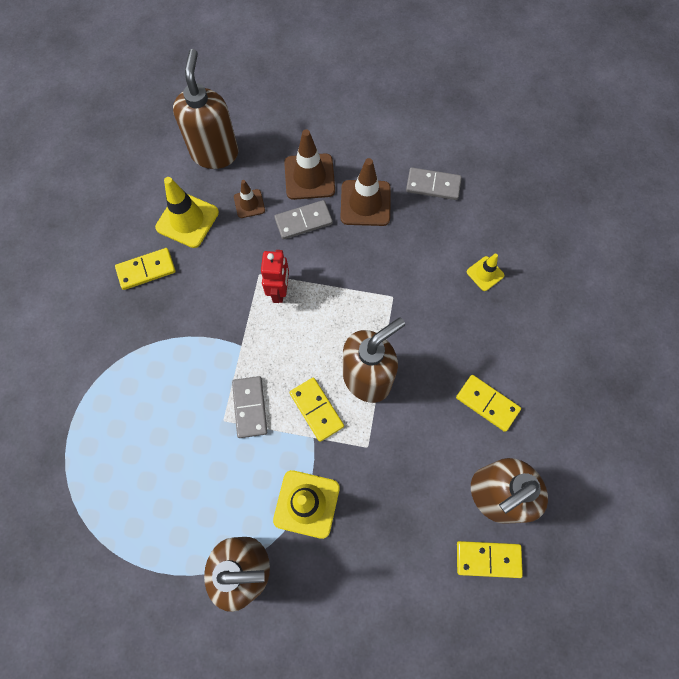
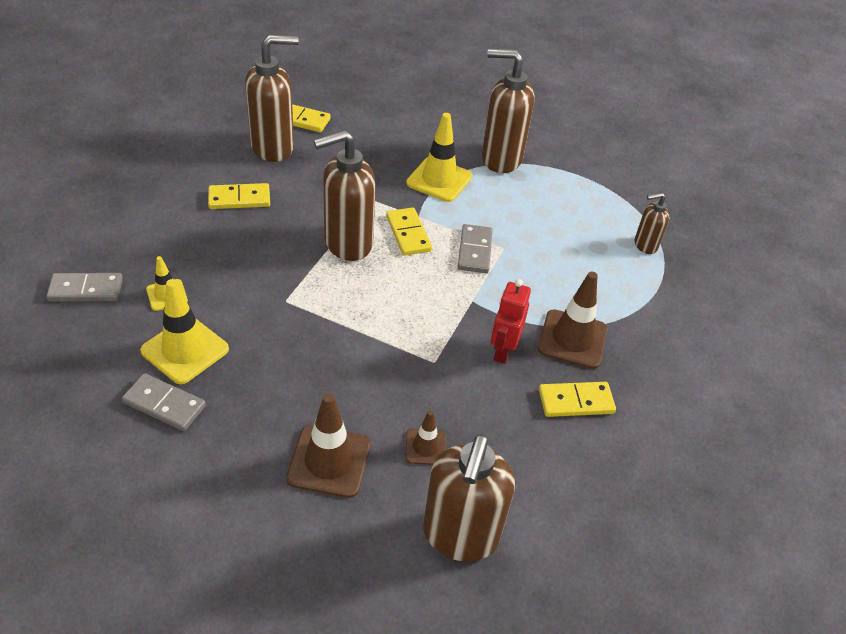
camera: 170 degrees left, 25 degrees down
(83, 472) = (645, 245): none -> brown soap dispenser
(187, 220) = (515, 448): yellow traffic cone -> yellow traffic cone (185, 350)
(279, 290) = (414, 339): red robot -> red robot (502, 351)
(303, 221) = (359, 406): grey domino -> grey domino (86, 290)
(365, 203) = (267, 406): brown traffic cone -> brown traffic cone (572, 339)
(487, 403) = (239, 199): yellow domino -> yellow domino turned 60 degrees counterclockwise

